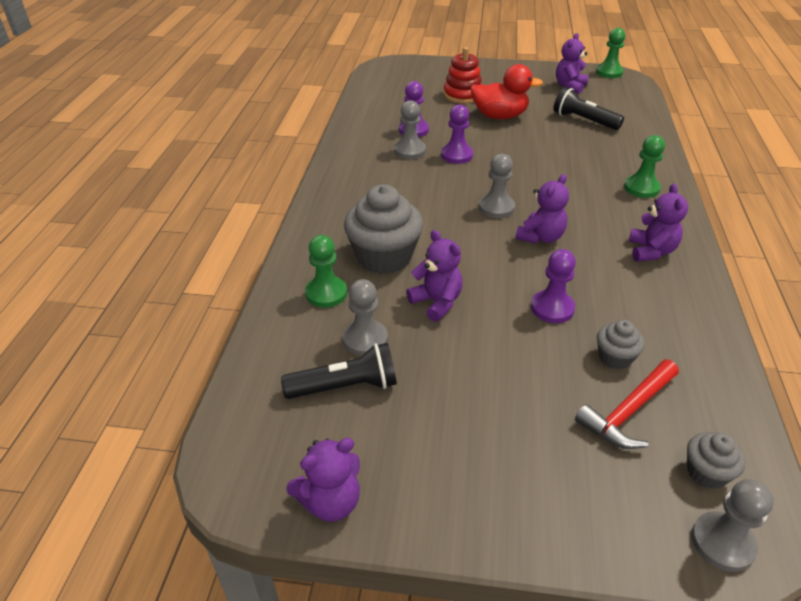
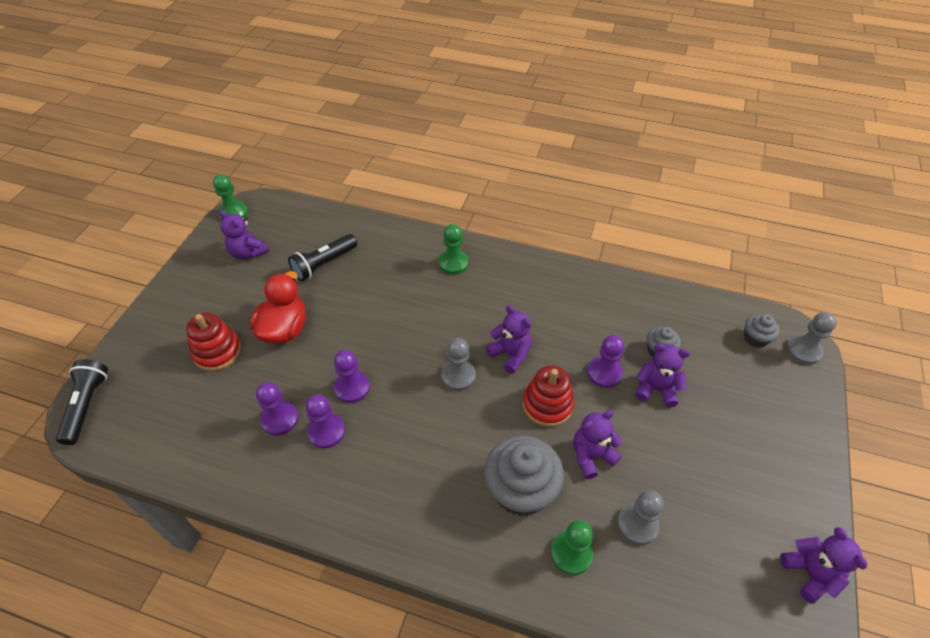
camera: 80 degrees left, 10 degrees up
(345, 386) = (694, 549): black flashlight -> black flashlight (87, 406)
(410, 151) = (326, 431): grey pawn -> purple pawn
(488, 267) = (547, 405): none -> red stacking toy
(628, 412) = (710, 360): red hammer -> none
(651, 251) = (541, 288): purple teddy bear -> purple teddy bear (656, 389)

